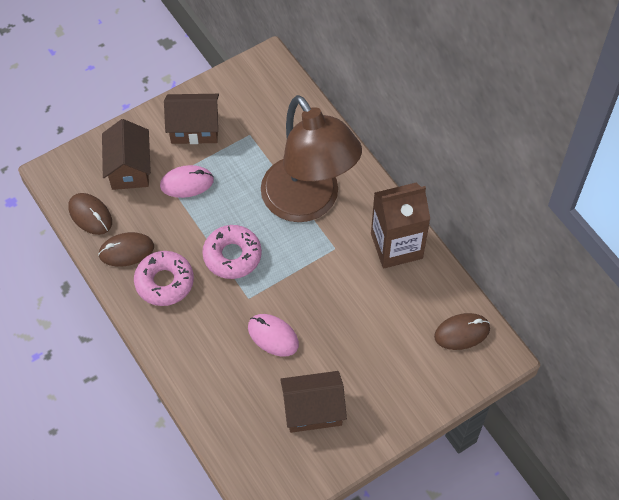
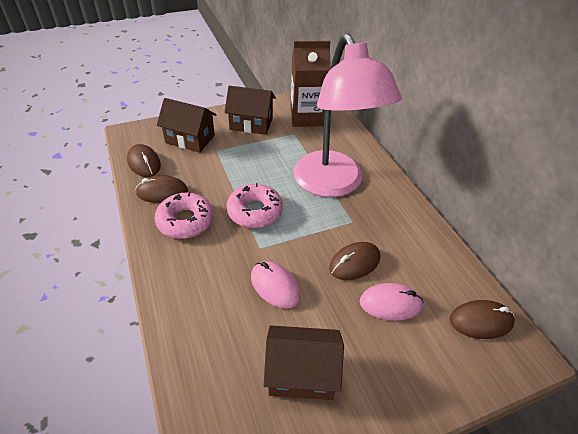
camera: 10 degrees right, 15 degrees down
(129, 168) = (190, 139): brown house -> brown house turned 75 degrees counterclockwise
(187, 183) = (232, 155): pink mouse -> pink mouse (390, 303)
(308, 203) = (333, 184): brown lamp -> pink lamp
(343, 296) = (354, 263): none -> brown mouse
(396, 246) = (412, 229): brown carton -> brown carton (307, 117)

